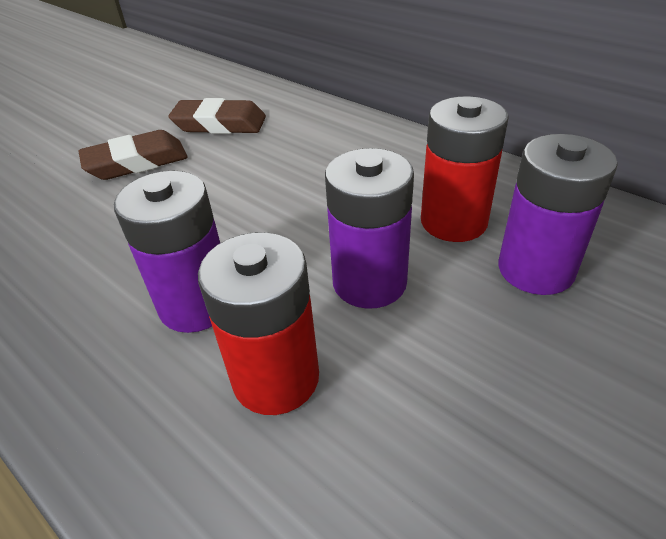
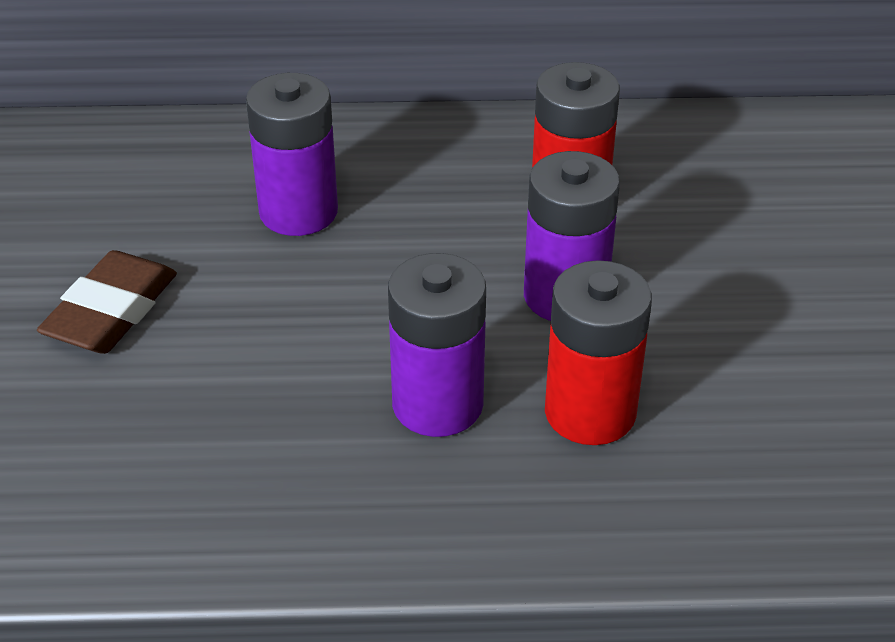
camera: 45 degrees left, 0 degrees up
(219, 124) = (145, 210): brown eraser -> none
(535, 269) = (682, 211): purple battery -> purple battery (298, 212)

